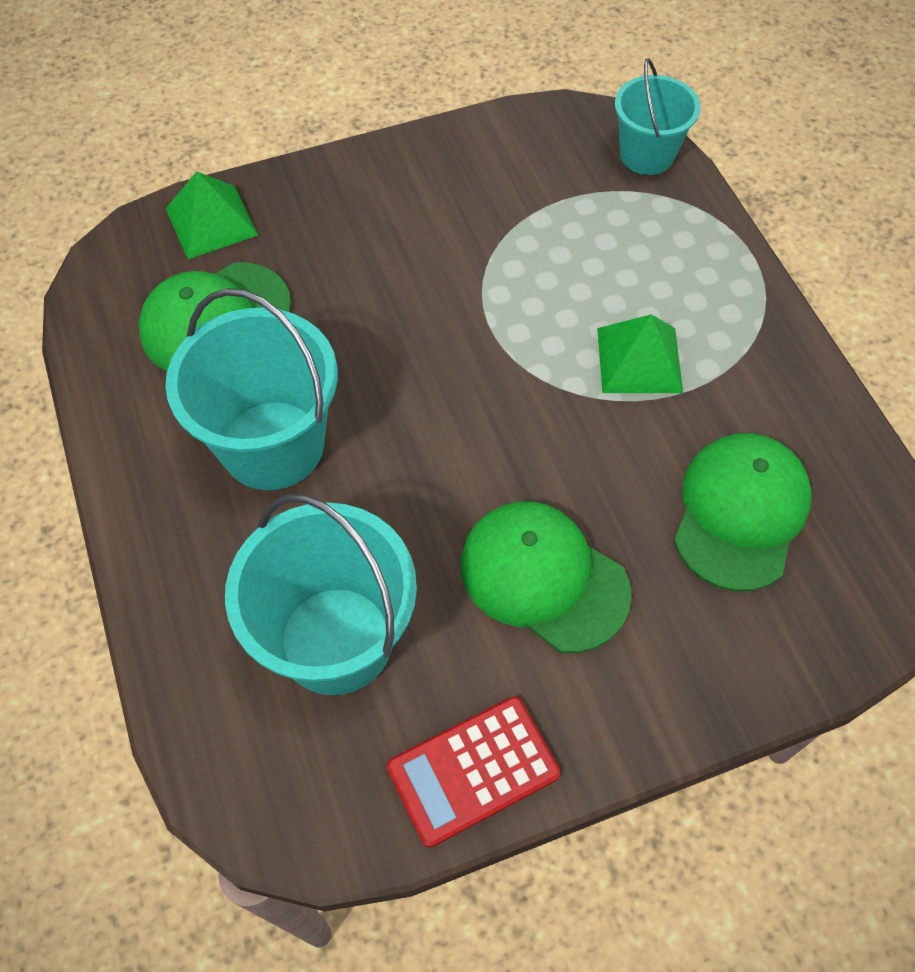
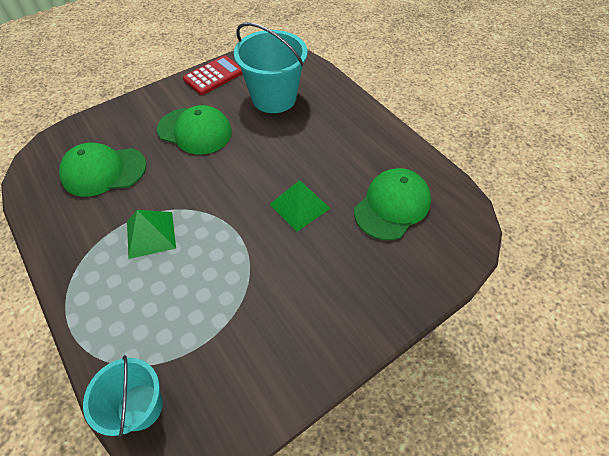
camera: 165 degrees right, 5 degrees down
(211, 221) = (432, 265): green pyramid -> green pyramid (299, 206)
(272, 445) = (330, 155): turquoise bucket -> none
(740, 512) = (104, 171): green cap -> green cap turned 75 degrees clockwise

